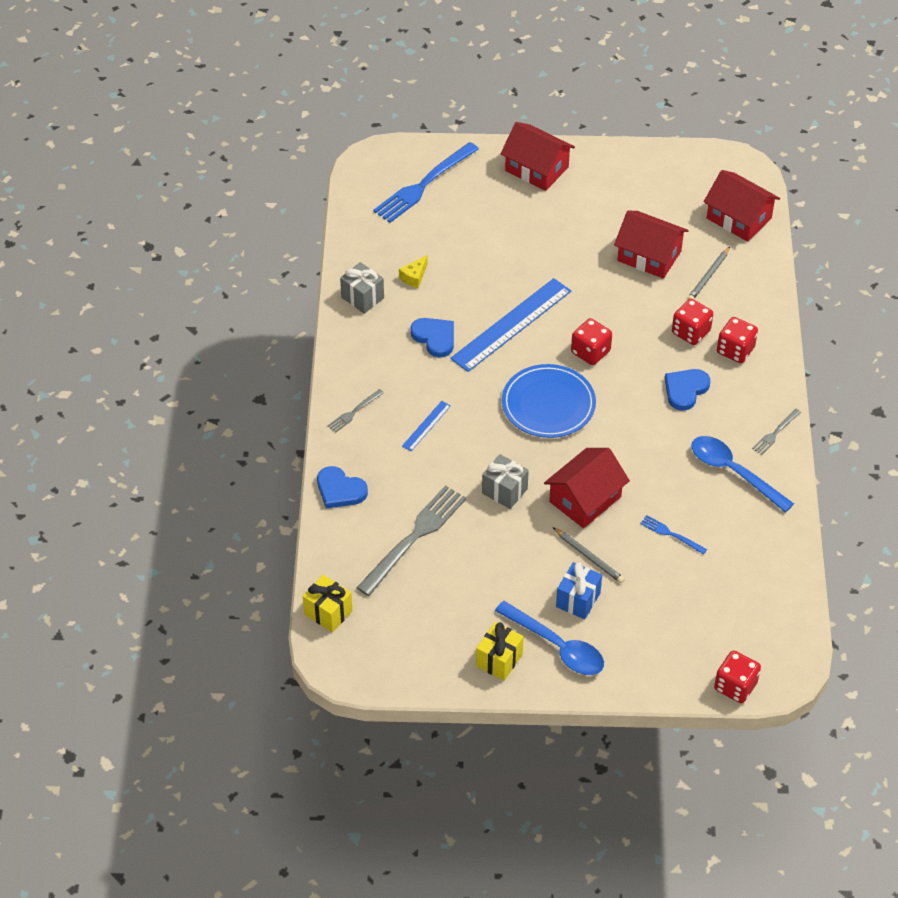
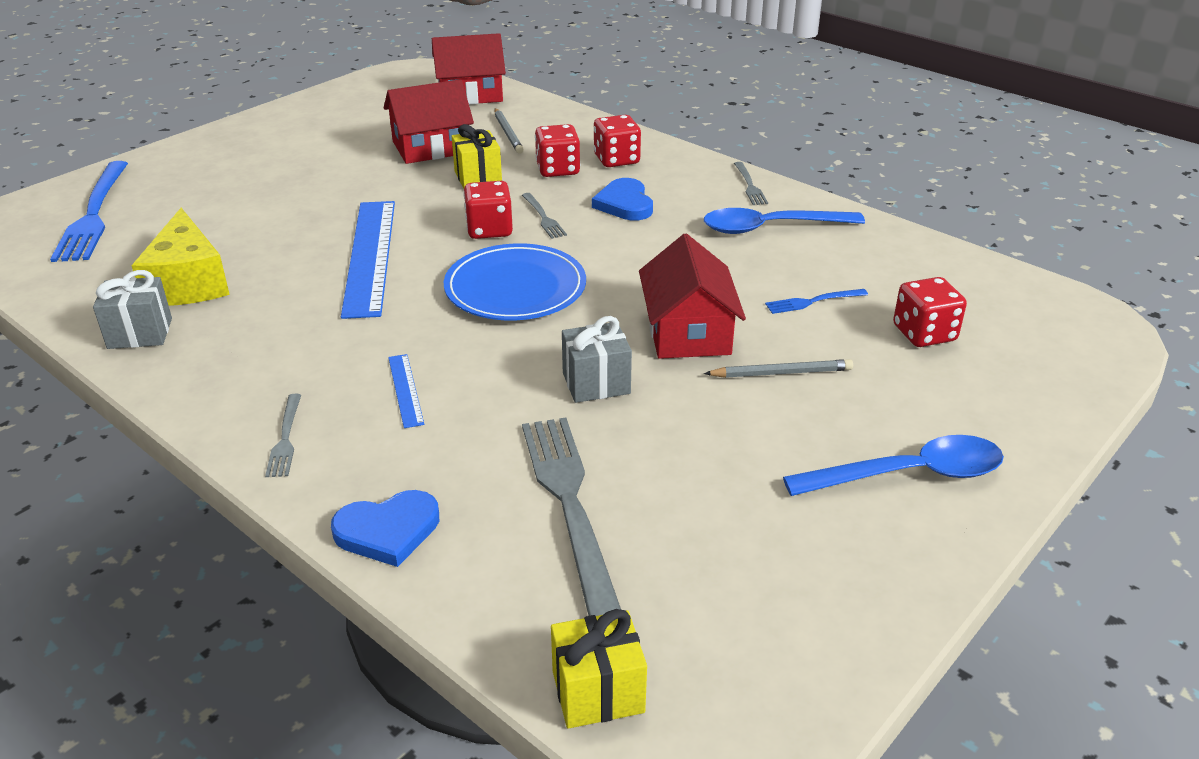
camera: 50 degrees left, 15 degrees down
(414, 277) = (188, 282): yellow cheese -> yellow cheese, size x2.16
(434, 338) = (293, 313): blue heart -> none
(499, 660) = (885, 543): yellow gift -> yellow gift (478, 178)
(536, 169) = (218, 150): red house -> none
(578, 600) = (844, 416): blue gift -> none
(629, 365) = (543, 217): none -> grey fork
(735, 686) = (1099, 368): red dice -> red dice (924, 333)

